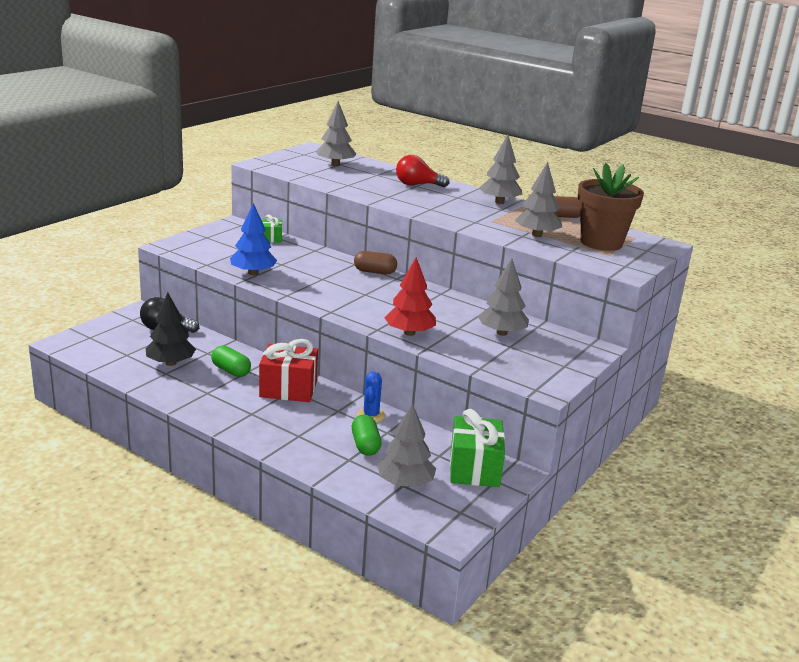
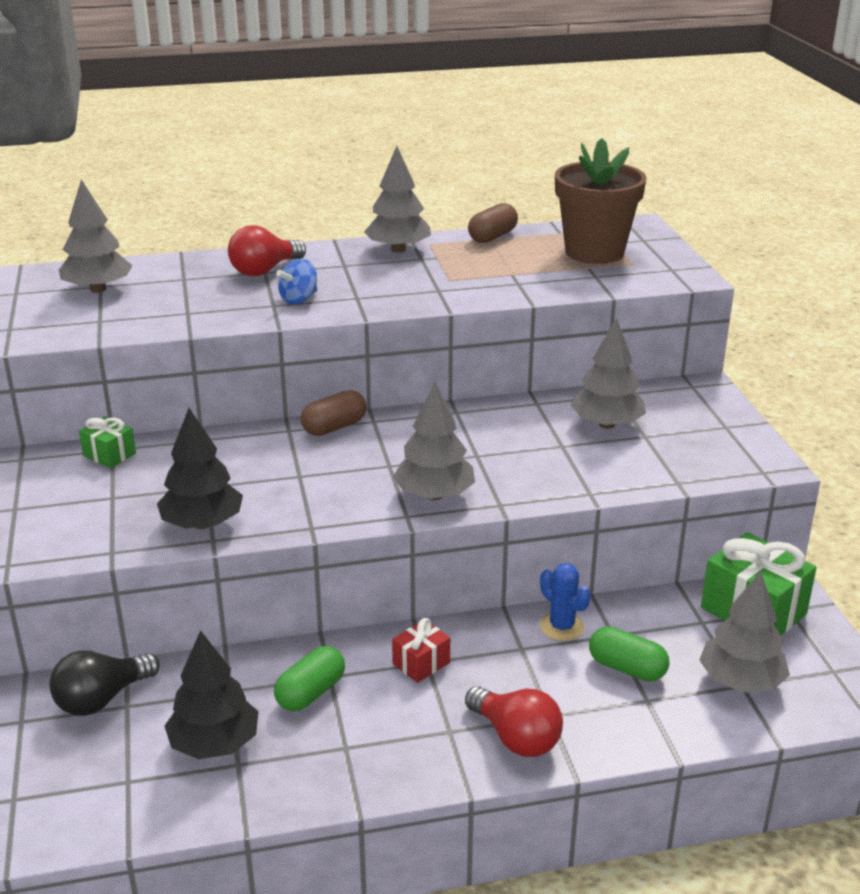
camera: 45 degrees left, 5 degrees up
(231, 371) = (310, 693): green capsule -> green capsule turned 45 degrees counterclockwise
(253, 273) = (202, 524): blue tree -> black tree
(270, 432) = (516, 738): none -> red light bulb
(288, 389) = (421, 663): red gift -> red gift, size x0.52
(403, 199) = (299, 299): none -> blue spinning top
(409, 333) = (537, 485): red tree -> none
(536, 235) = (527, 275): grey tree -> grey tree (434, 495)

